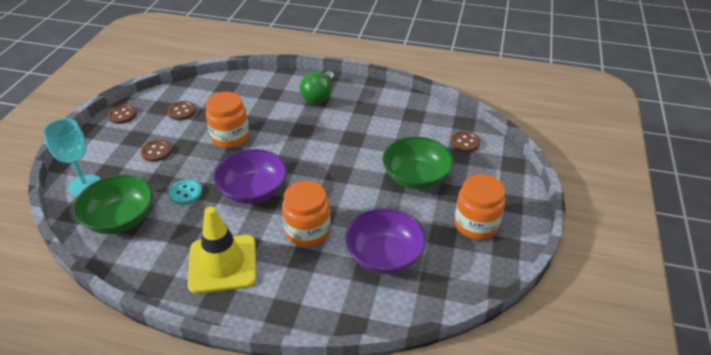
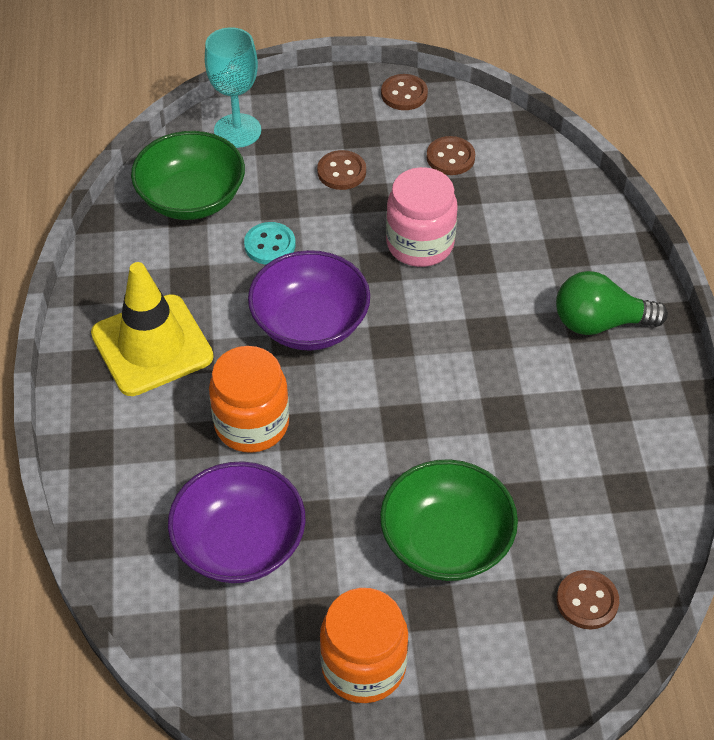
camera: 70 degrees right, 10 degrees up
(230, 137) = (420, 244): orange jar -> pink jar

